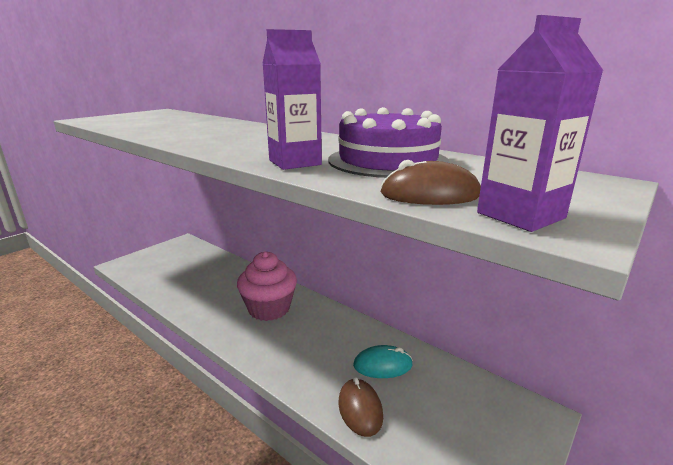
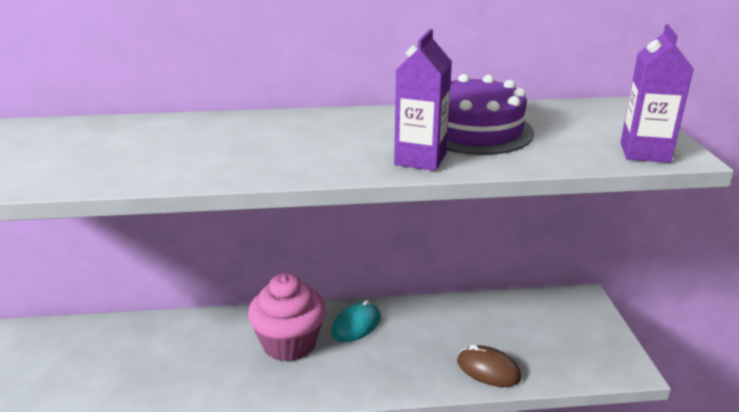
camera: 45 degrees left, 5 degrees up
(382, 365) = (457, 328): turquoise mouse -> turquoise mouse (356, 325)
(430, 194) = (575, 154): brown mouse -> none

